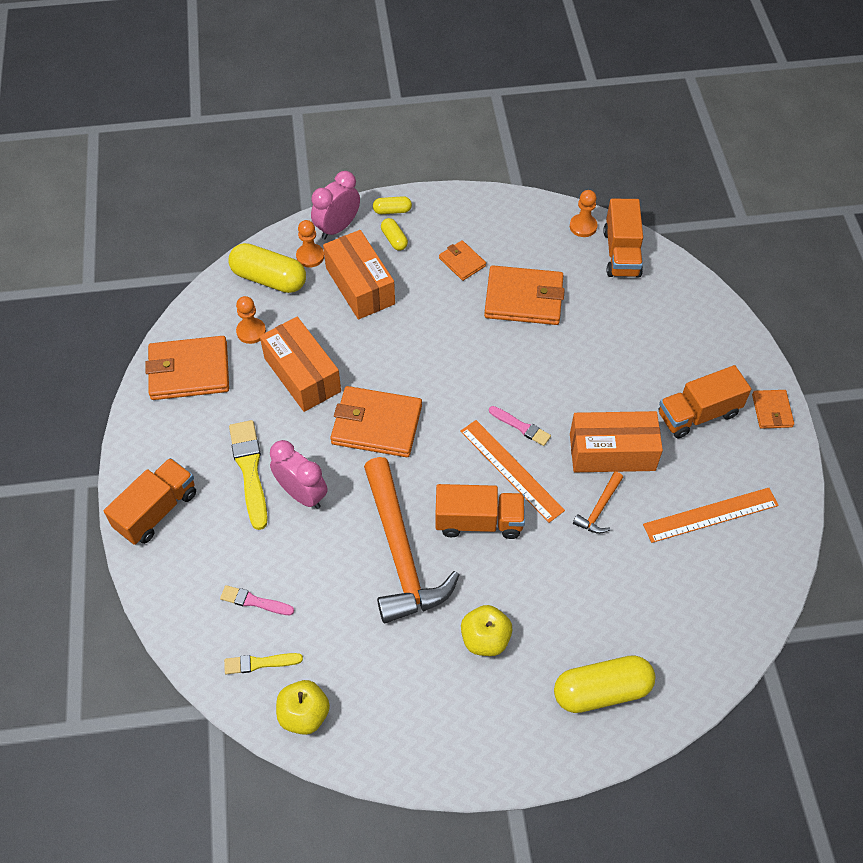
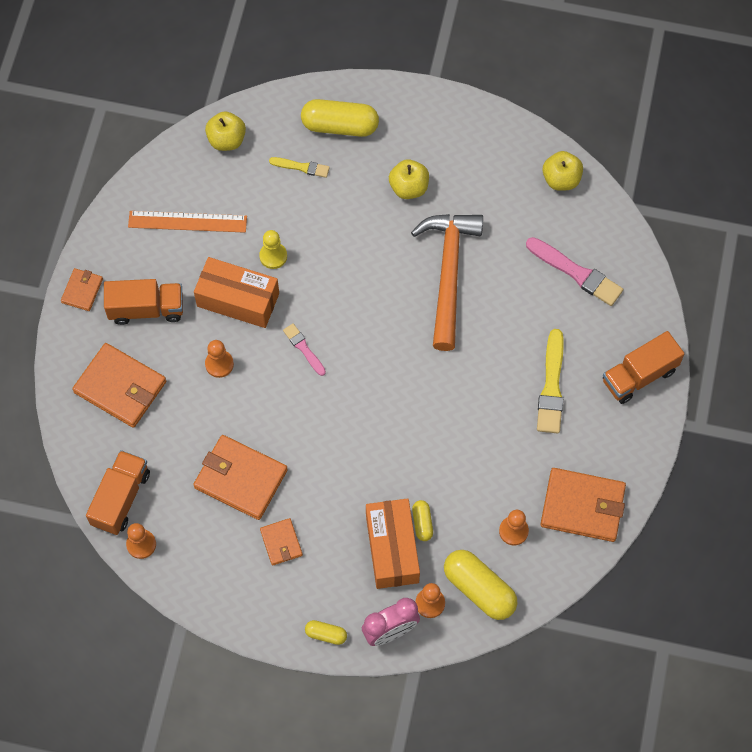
camera: 160 degrees left, 10 degrees up
(254, 601) = (576, 273): pink brush -> pink brush, size x1.74
(260, 663) = (584, 225): yellow brush -> yellow brush (301, 167)
(302, 374) = (478, 466): orange box -> none
(302, 494) = (513, 350): pink clock -> none
(376, 424) = (428, 393): orange wallet -> orange wallet (120, 387)
(394, 239) = (338, 595): yellow capsule -> yellow capsule (422, 523)
(479, 521) = (375, 278): orange truck -> none
(511, 470) = (330, 312): orange ruler -> none
(597, 386) = (219, 364): none -> orange pawn
(599, 508) = (273, 256): orange hammer -> yellow pawn
(723, 625) = (226, 140): none -> yellow apple

